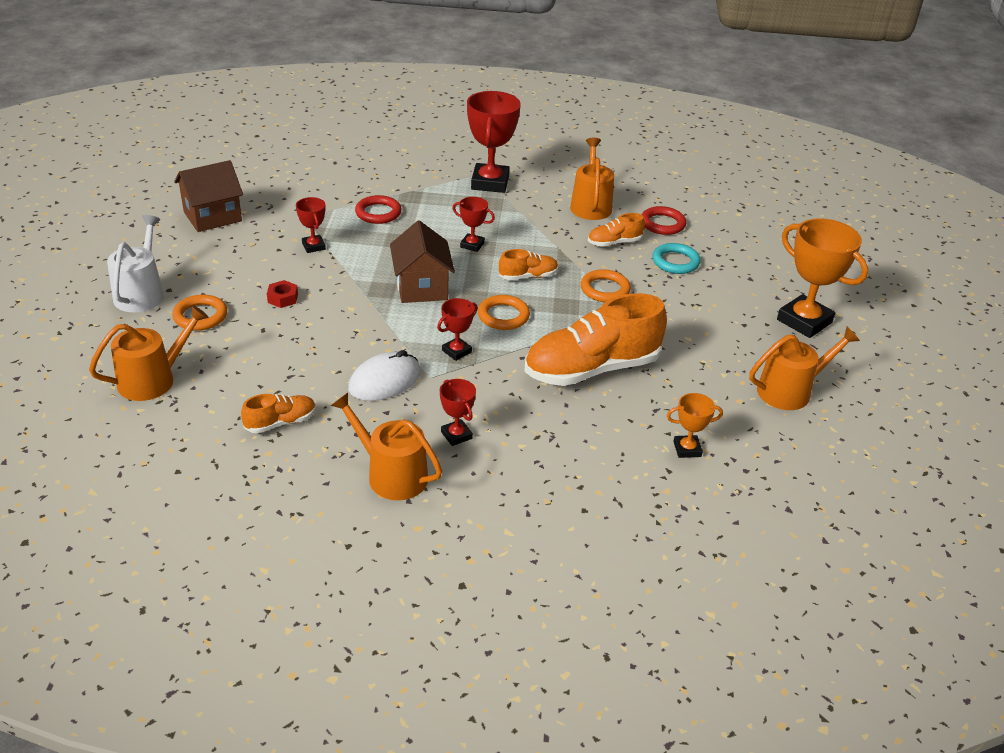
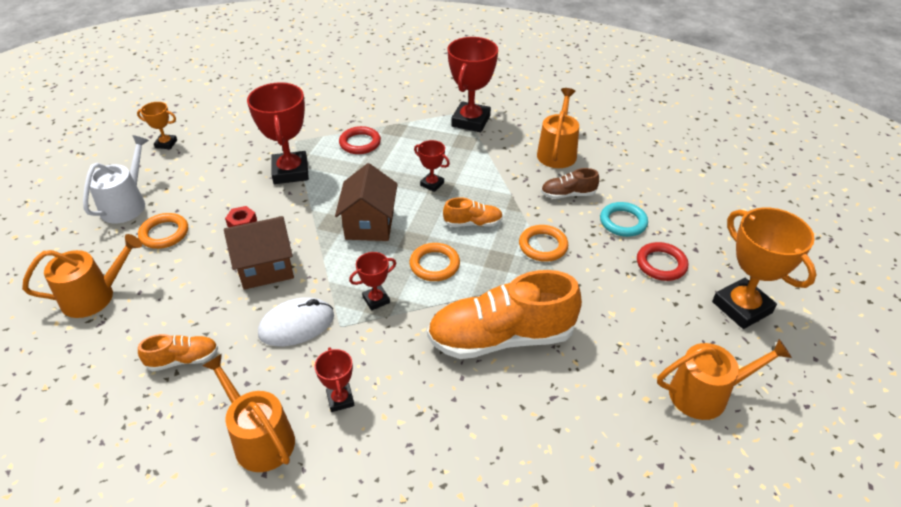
camera: 15 degrees right, 5 degrees up
(212, 216) = (218, 134): brown house -> brown house (266, 268)
(313, 246) = (290, 172): red trophy -> red trophy, size x1.98
(614, 242) = (568, 194): orange shoe -> brown shoe
(662, 224) = (622, 178): red ring -> red ring (661, 264)
(687, 449) = (572, 454): orange trophy -> orange trophy (166, 144)

